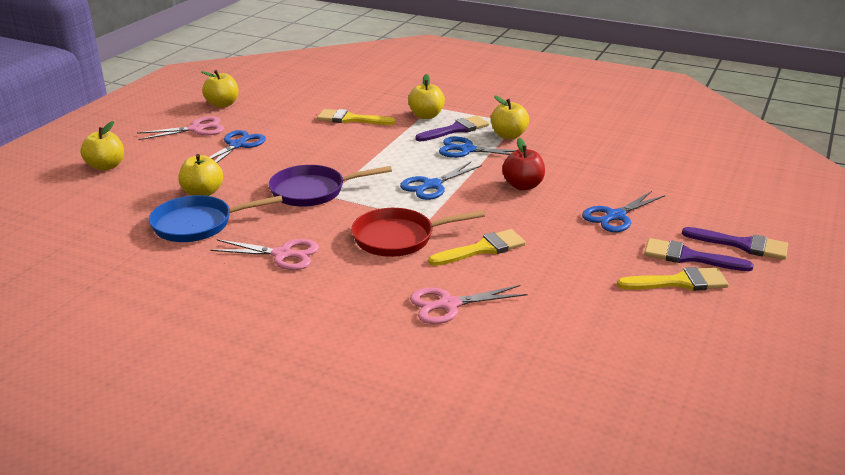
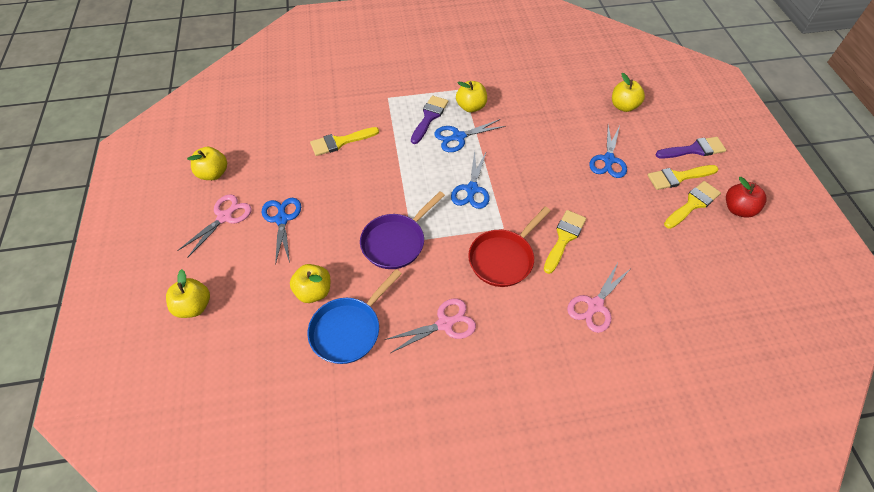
camera: 35 degrees left, 25 degrees up
(426, 116) = (393, 111): yellow apple -> yellow apple (623, 106)
(523, 186) = (529, 158): red apple -> red apple (738, 209)
(688, 257) = (678, 177): purple brush -> yellow brush

